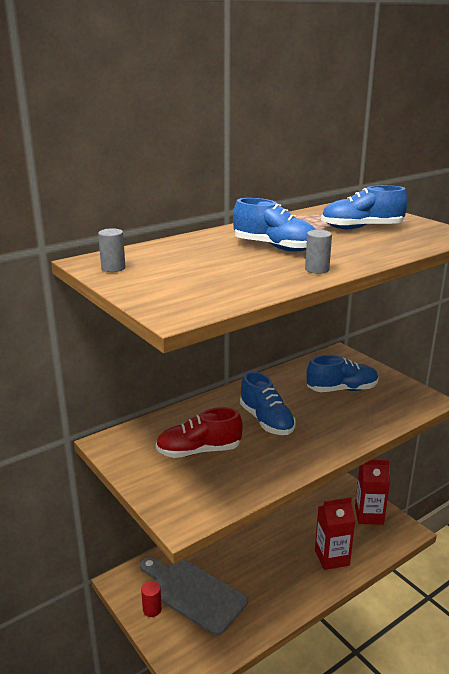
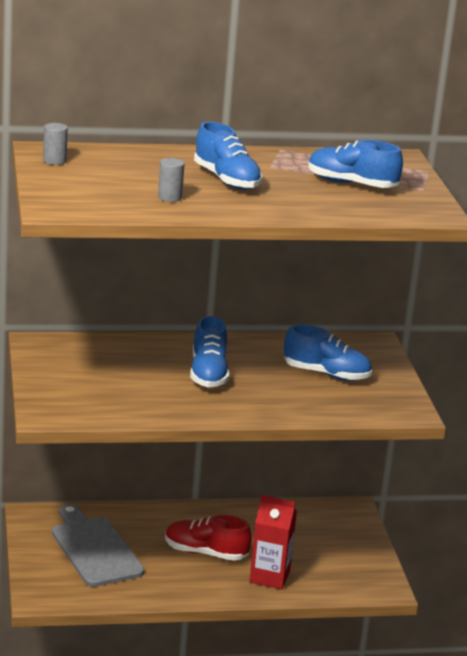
camera: 25 degrees right, 0 degrees up
(152, 609) = (44, 545): red cylinder -> none
(199, 451) = (114, 375): red shoe -> red shoe (205, 553)
(317, 269) = (227, 209): grey cylinder -> grey cylinder (169, 197)
(369, 515) = (356, 560): red carton -> none

